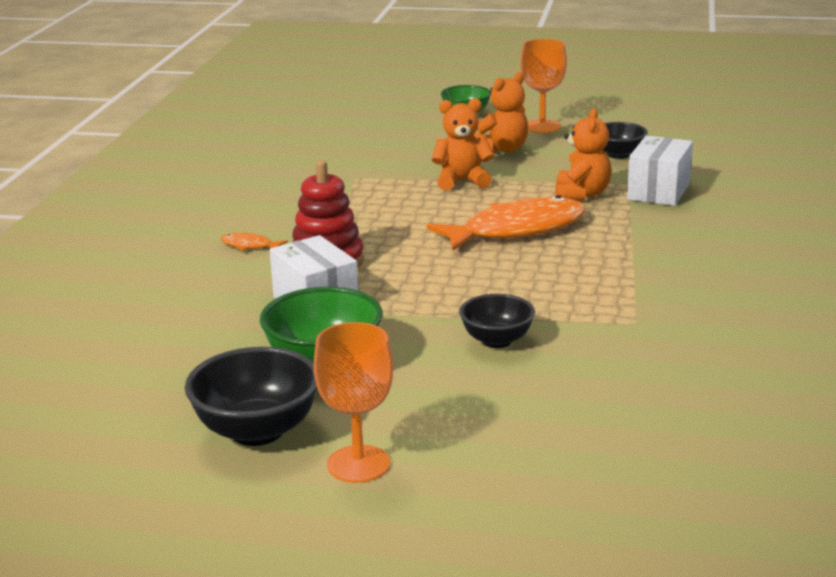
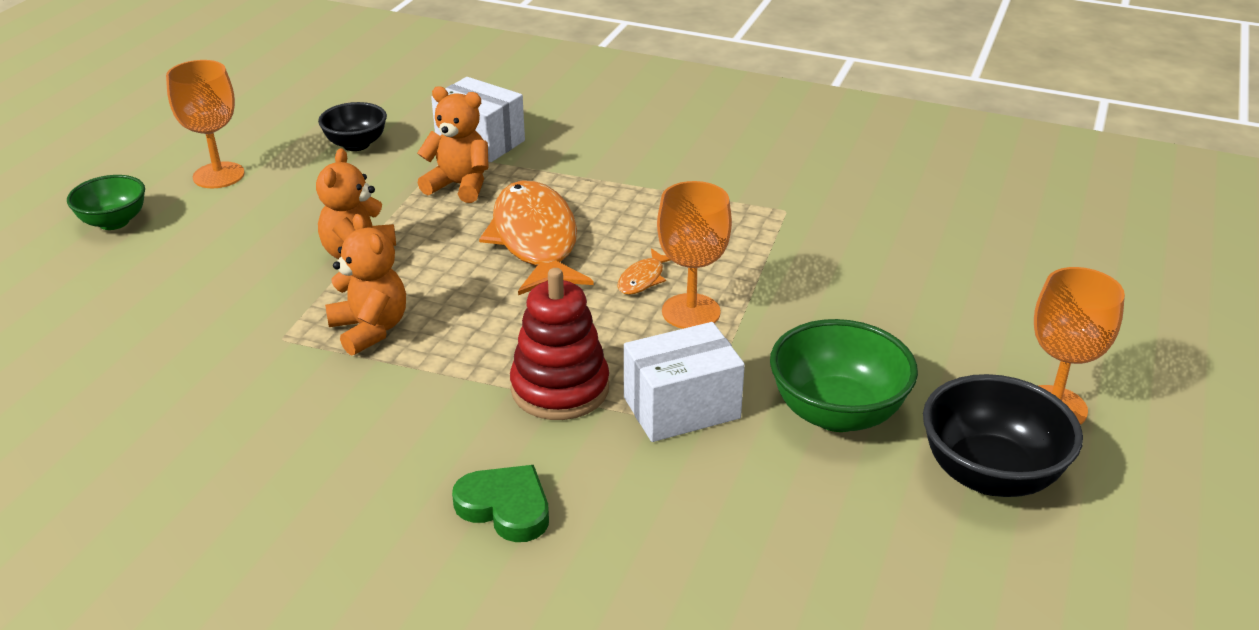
camera: 80 degrees left, 10 degrees up
(201, 261) = (505, 507): none -> green heart
(249, 246) = (472, 456): orange fish -> orange fish (643, 279)
(443, 296) = (691, 312): none -> orange goblet
(497, 341) = (807, 292): black bowl -> none
(503, 149) = (273, 213): orange teddy bear -> orange teddy bear (370, 330)

